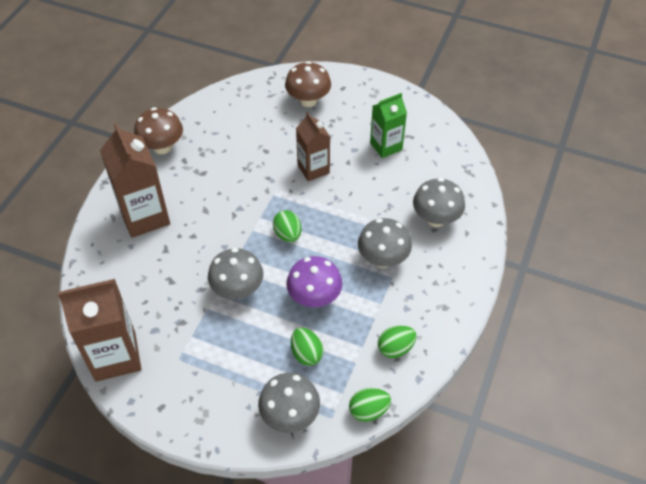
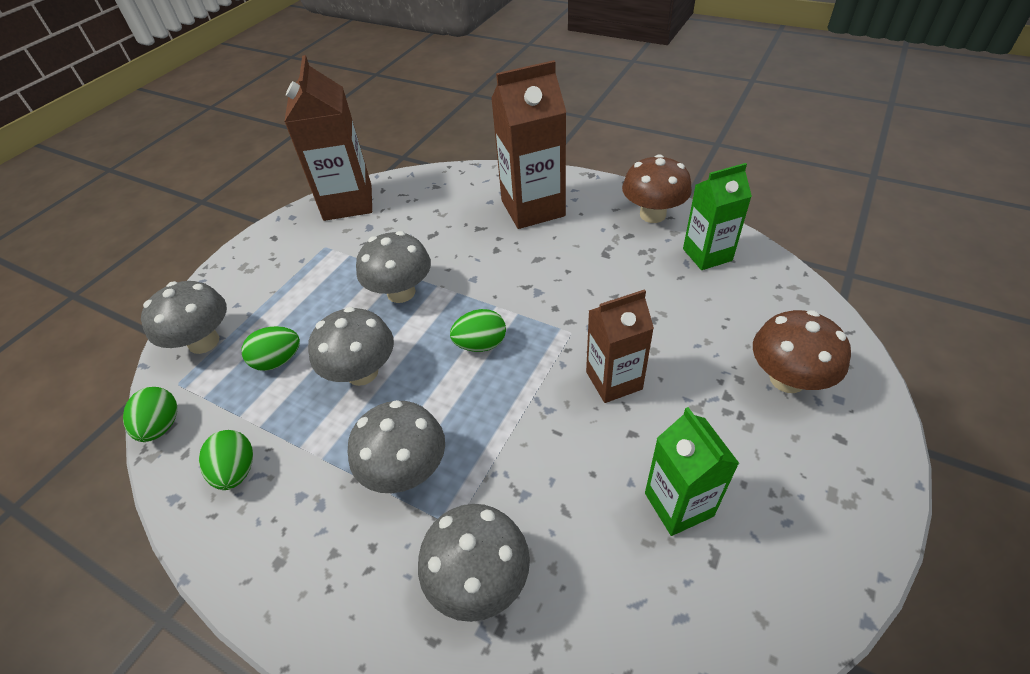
camera: 100 degrees right, 5 degrees down
(208, 122) = (707, 255): none -> green carton
(314, 297) = (362, 372): purple mushroom -> grey mushroom

